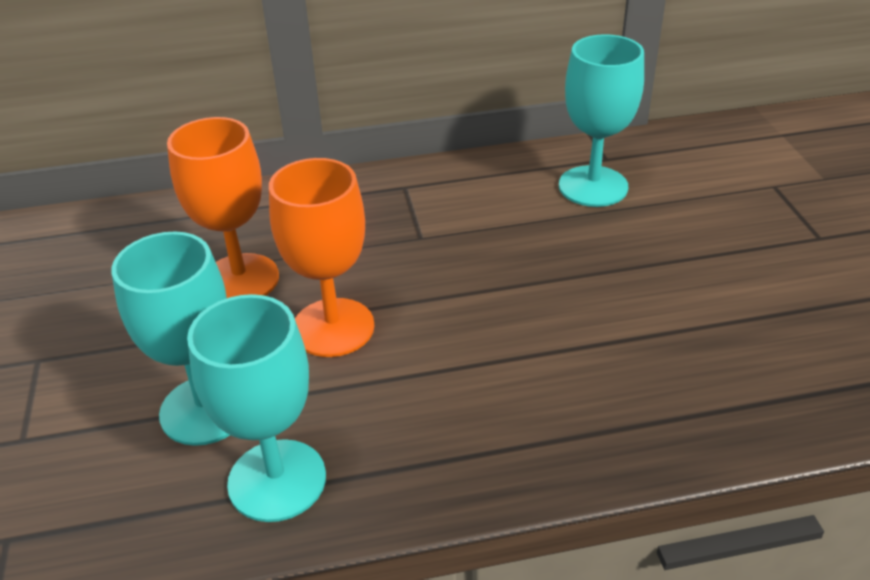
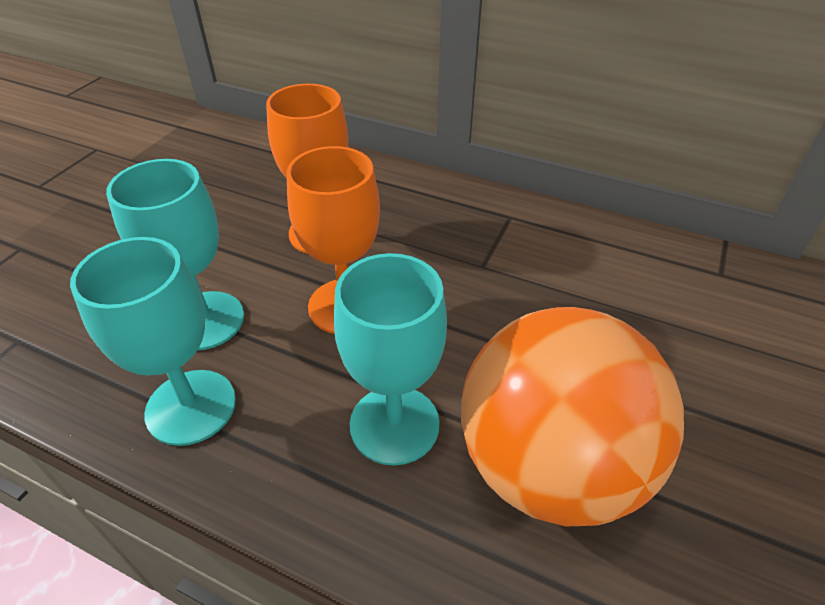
camera: 35 degrees right, 5 degrees up
(593, 186) = (682, 295): turquoise goblet -> turquoise goblet (394, 424)
(608, 350) = (549, 465): none -> orange ball

